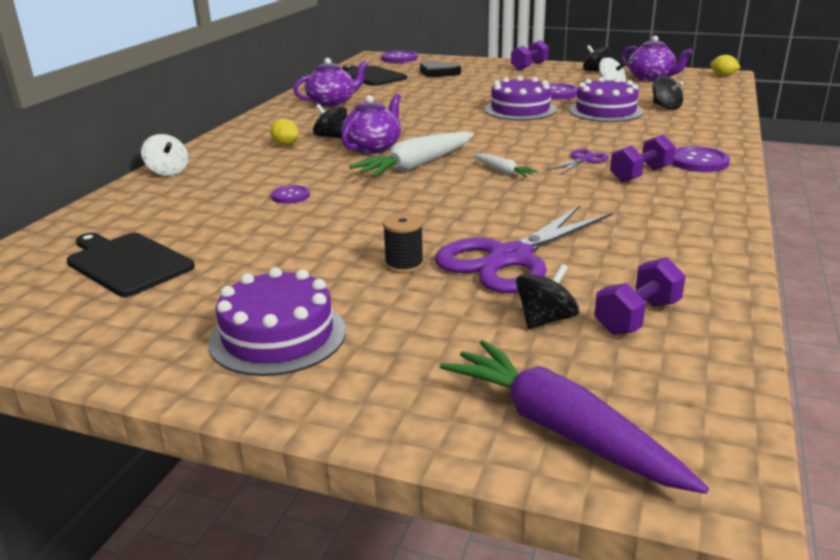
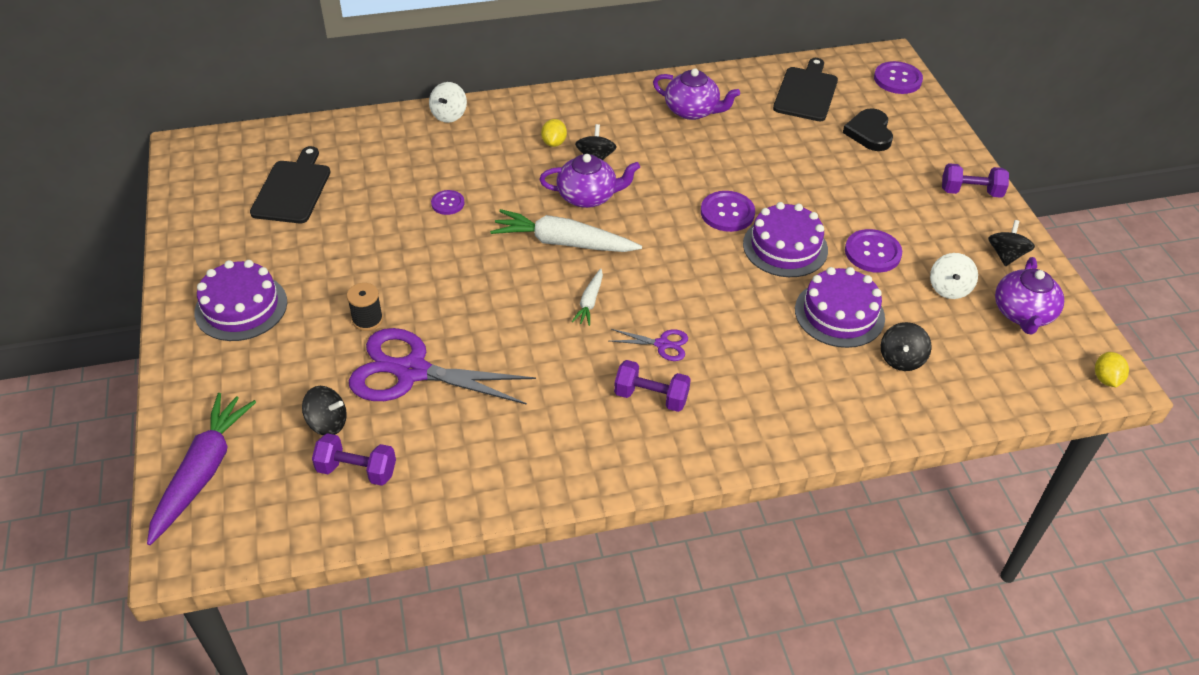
camera: 55 degrees right, 20 degrees up
(698, 161) = (723, 430): purple button -> purple button (727, 213)

